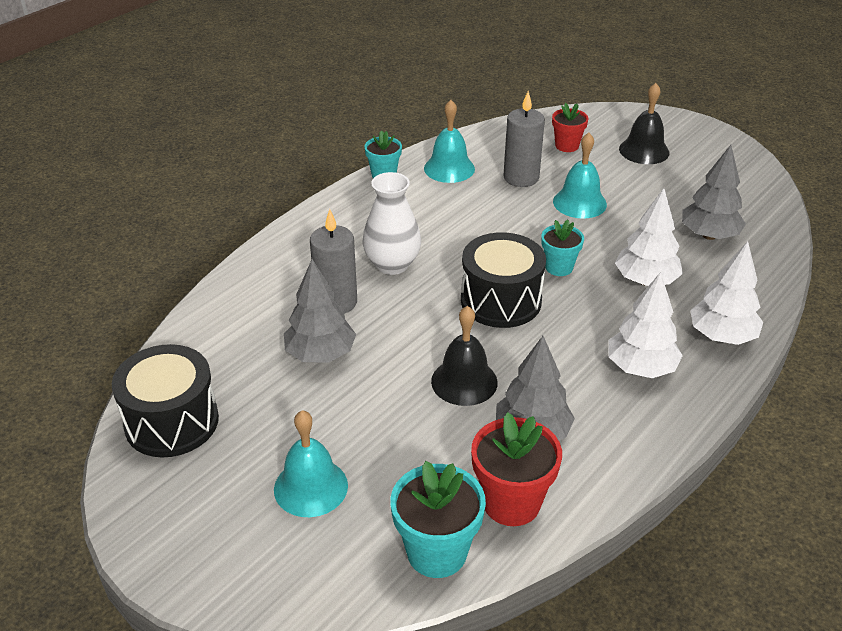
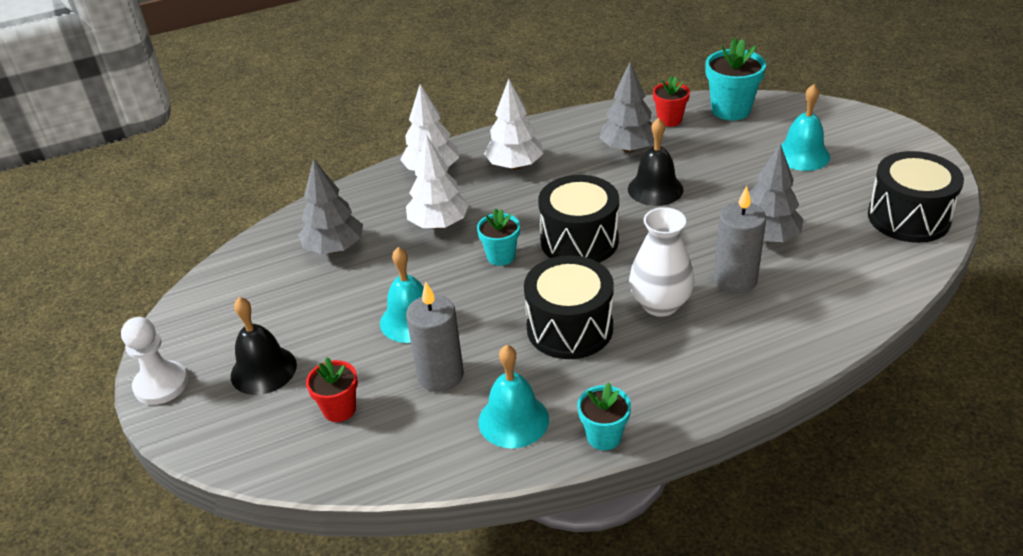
camera: 150 degrees left, 0 degrees up
(453, 229) = (569, 328): none -> black drum
(511, 503) = (669, 120): red flower pot -> red flower pot, size x0.62
(697, 128) = (161, 385): none -> white pawn

